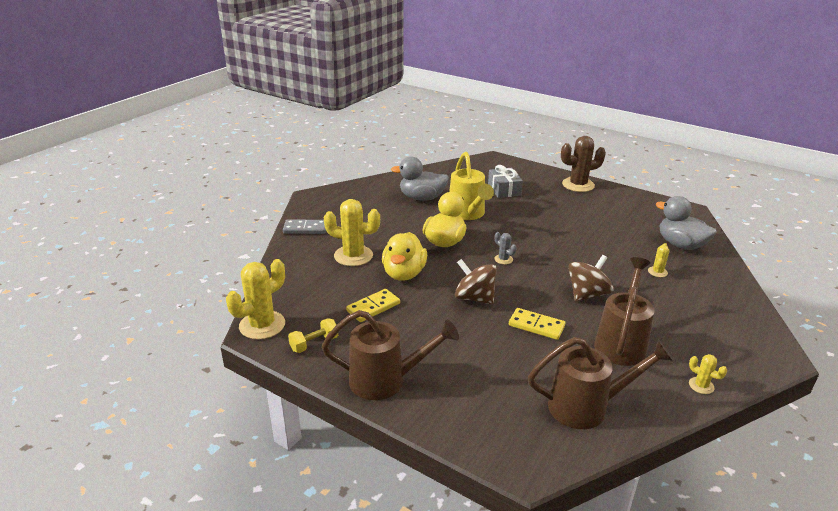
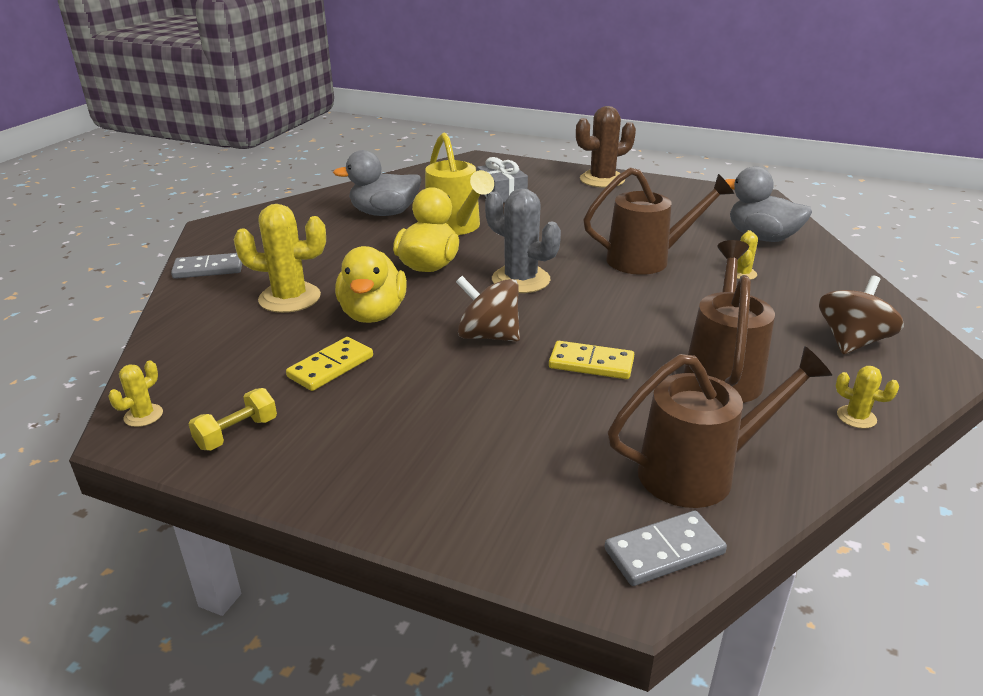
camera: 10 degrees left, 0 degrees up
(262, 325) = (143, 415): yellow cactus -> yellow cactus, size x0.48
(386, 380) = (367, 476): brown watering can -> brown watering can (647, 259)
(503, 259) = (521, 280): grey cactus -> grey cactus, size x2.08
(551, 452) = (664, 551): none -> grey domino
(587, 294) = (654, 312): brown spinning top -> brown spinning top (851, 342)

